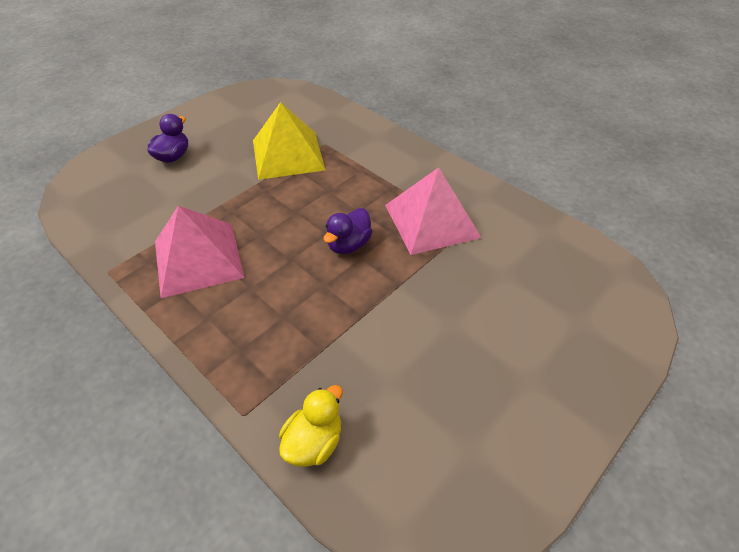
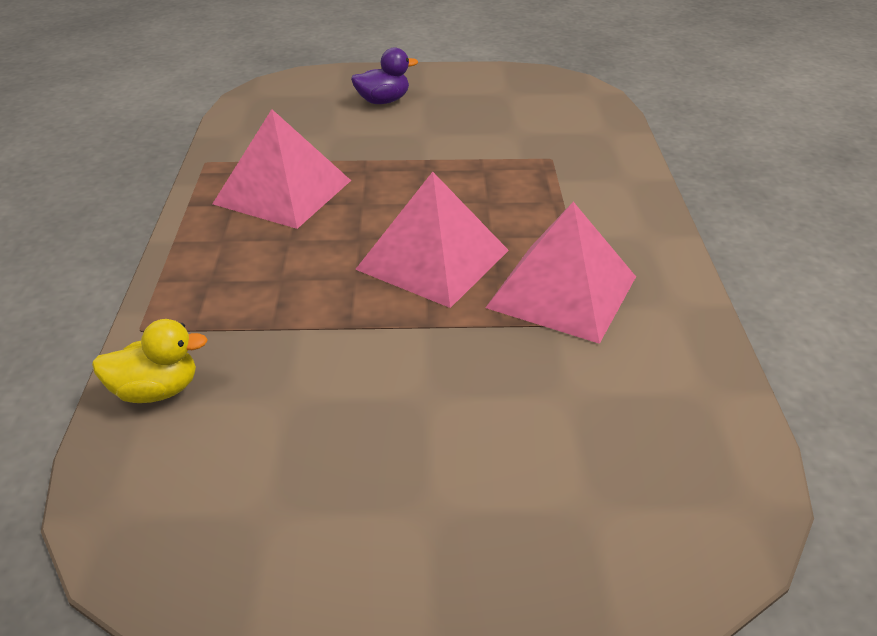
camera: 45 degrees right, 10 degrees down
(288, 155) = (495, 149): yellow pyramid -> none
(348, 245) = (433, 260): purple duck -> pink pyramid

